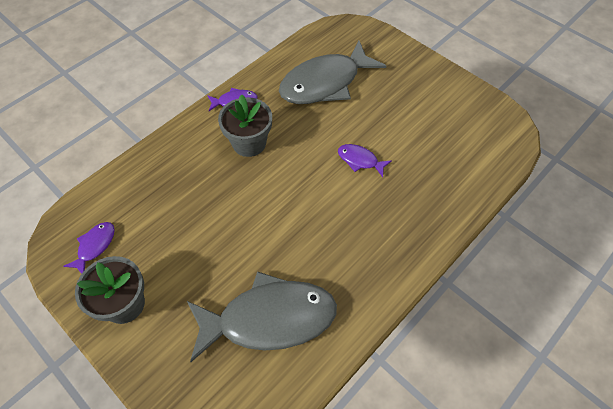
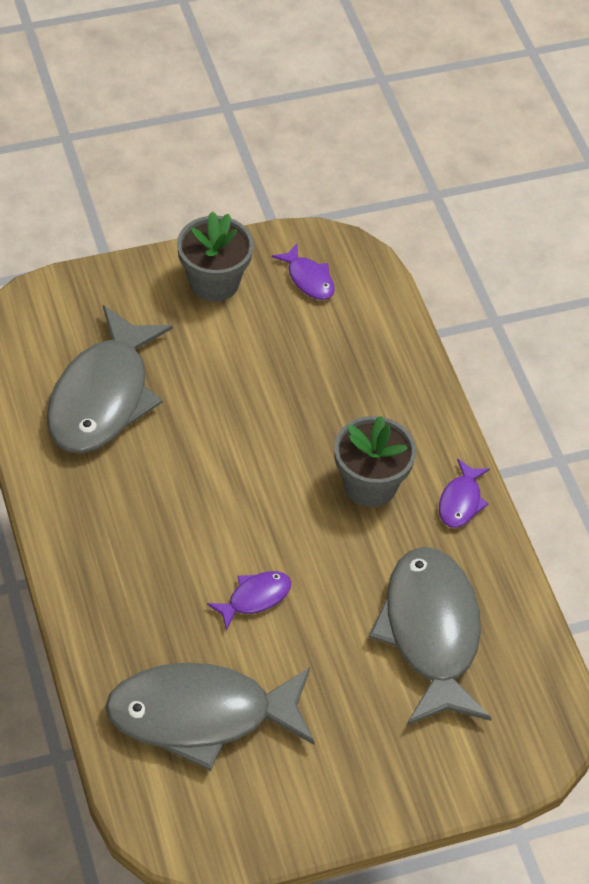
camera: 115 degrees right, 5 degrees down
(445, 150) = (201, 716): none -> grey fish

